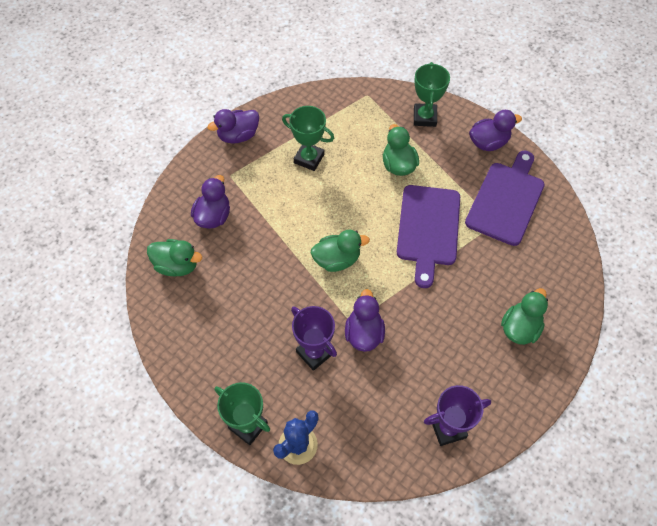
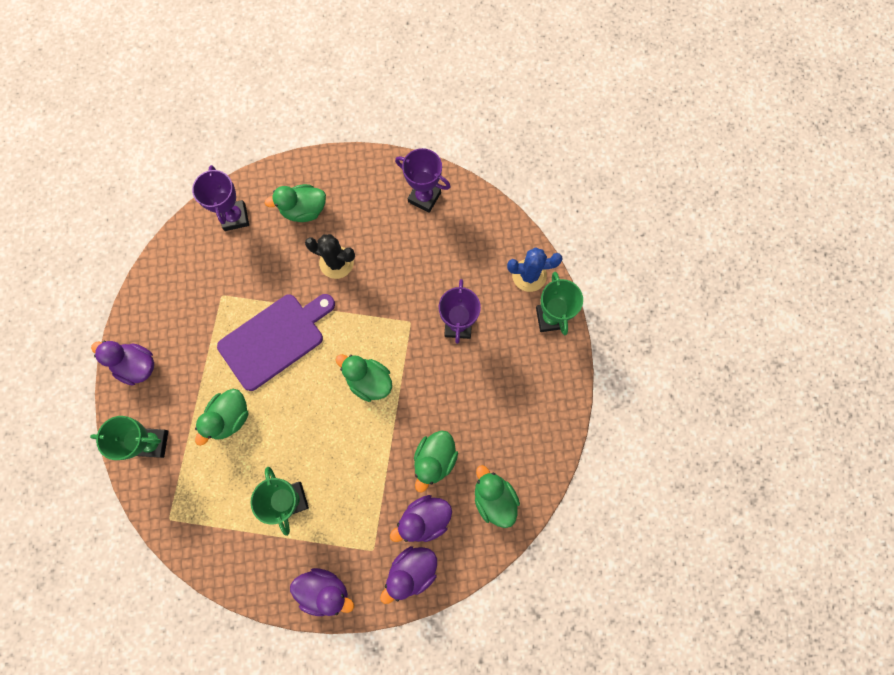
camera: 135 degrees left, 15 degrees up
(241, 253) = (434, 459): none -> green duck
(364, 333) = (410, 306): purple duck -> purple duck (412, 570)
(424, 117) = (153, 443): green trophy -> green trophy turned 45 degrees clockwise
(451, 314) = (336, 262): none -> black cactus
(506, 200) = (191, 304): purple cutting board -> none
(557, 277) = (235, 217): none -> purple trophy

